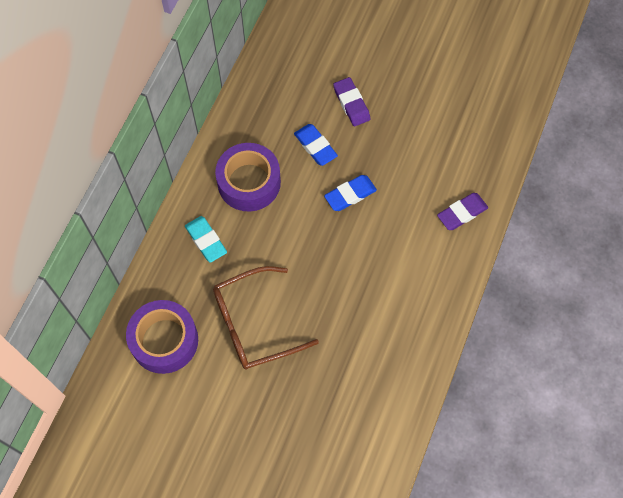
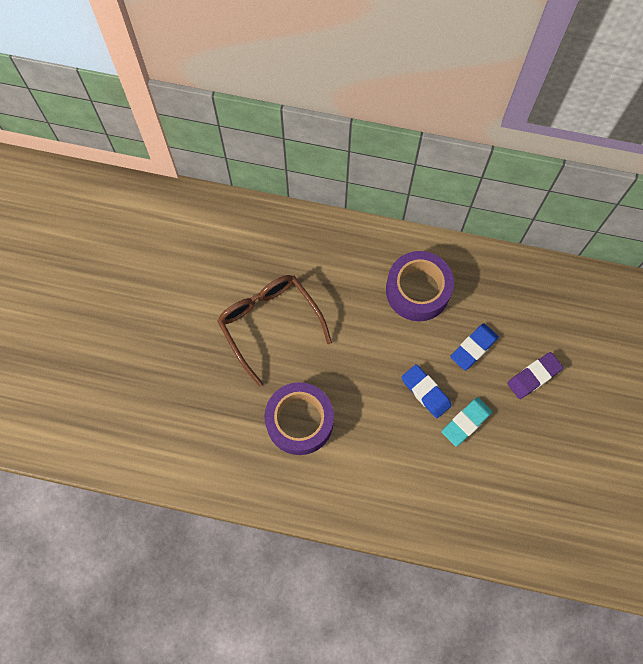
camera: 80 degrees right, 5 degrees up
(164, 340) = (240, 247): purple tape -> purple tape (299, 421)
(206, 240) = (347, 263): turquoise eraser -> turquoise eraser (466, 422)
(462, 213) = (429, 512): purple eraser -> none

